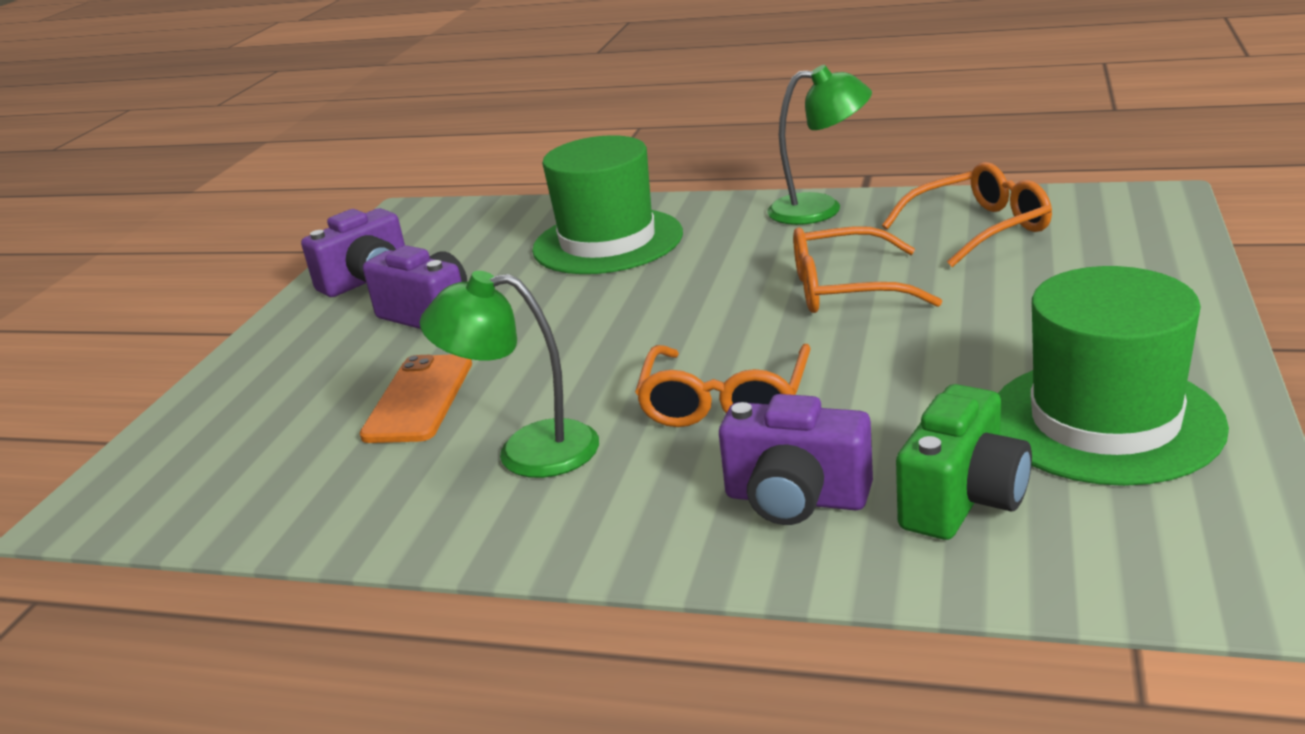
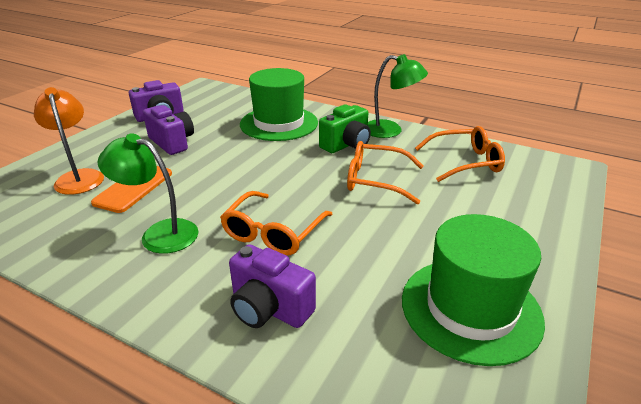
camera: 10 degrees right, 5 degrees up
(297, 408) = (79, 177): none -> orange lamp
(963, 500) = (359, 339): green camera -> green camera (346, 145)

